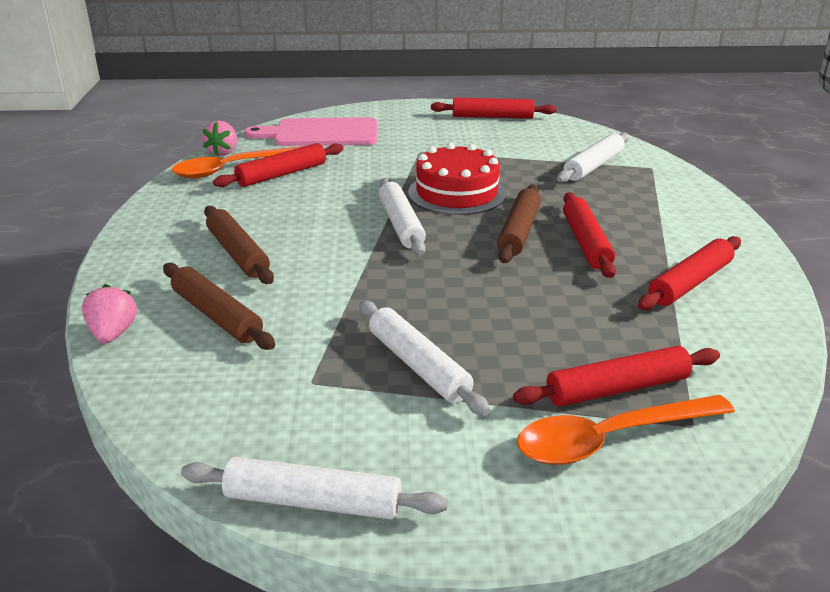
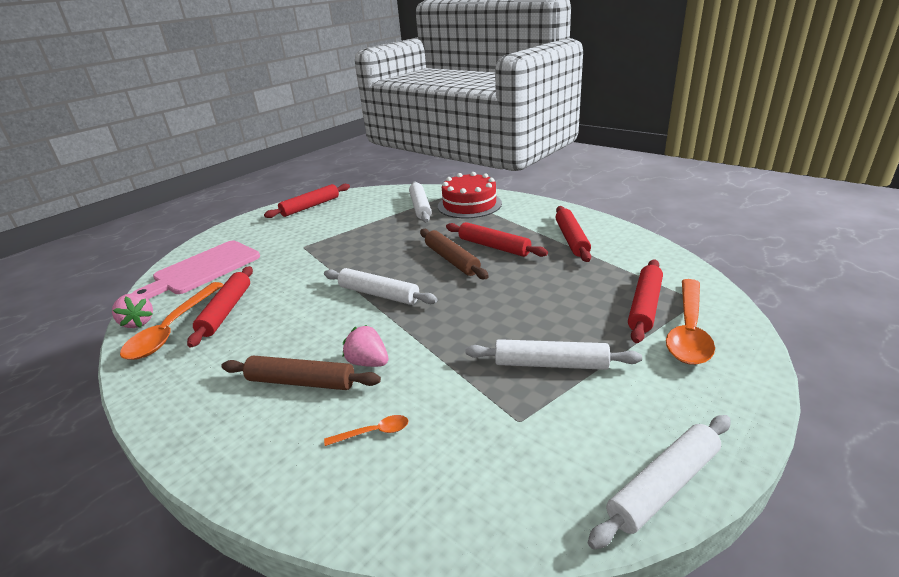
camera: 45 degrees left, 0 degrees up
(113, 334) = (317, 513): pink strawberry -> pink strawberry (368, 362)
(217, 315) = (373, 432): brown rolling pin -> orange spoon
(456, 193) = (375, 258): red cake -> red cake (469, 205)

